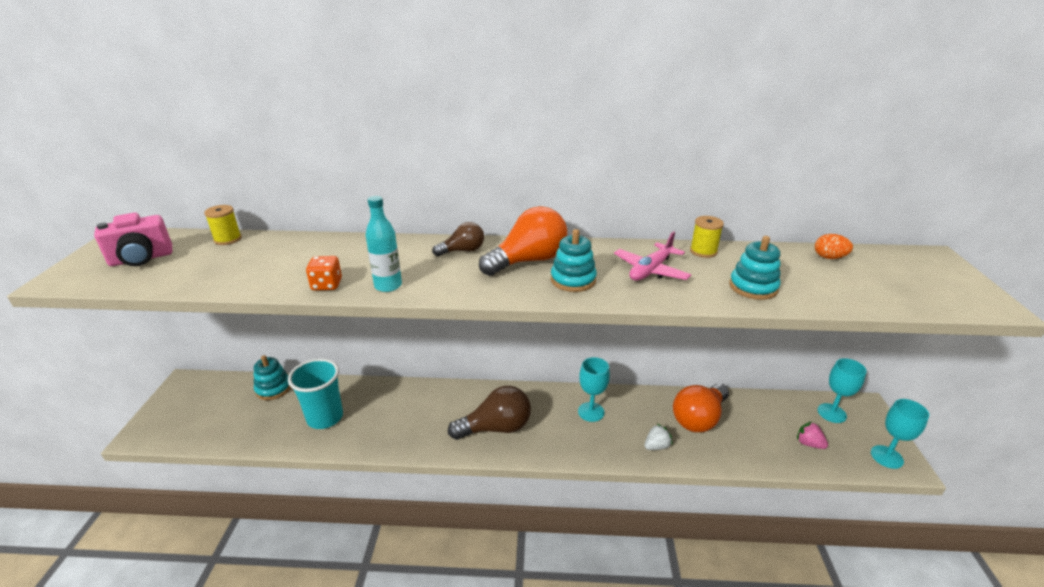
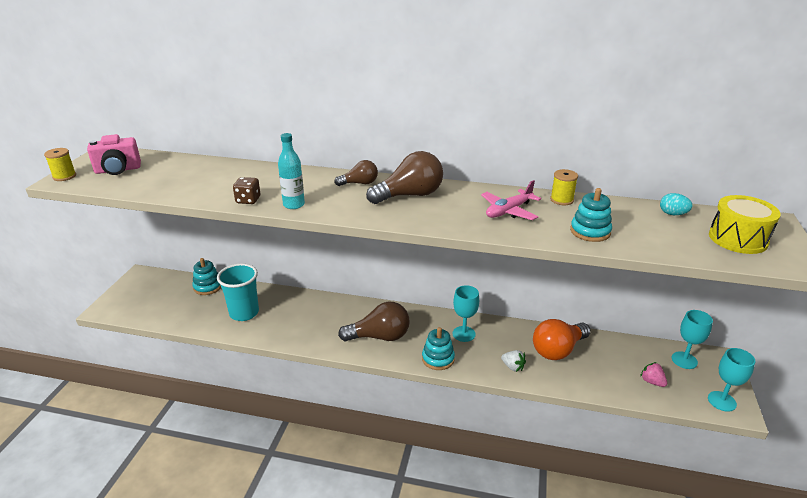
camera: 10 degrees right, 0 degrees up
(228, 239) = (182, 160): yellow spool -> yellow spool (64, 176)
(327, 285) = (248, 200): orange dice -> brown dice
(528, 261) = (410, 195): orange light bulb -> brown light bulb
(573, 280) = (440, 213): turquoise stacking toy -> turquoise stacking toy (438, 359)
(656, 446) = (513, 367): white strawberry -> white strawberry turned 60 degrees clockwise
(829, 257) = (672, 214): orange egg -> turquoise egg
(912, 280) = (738, 239): none -> yellow drum

